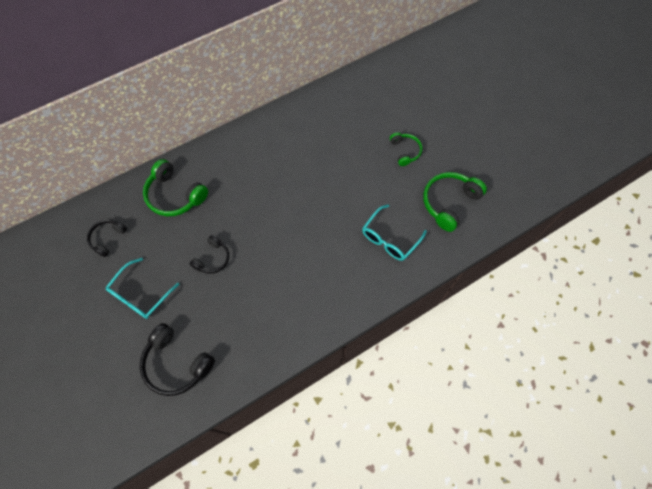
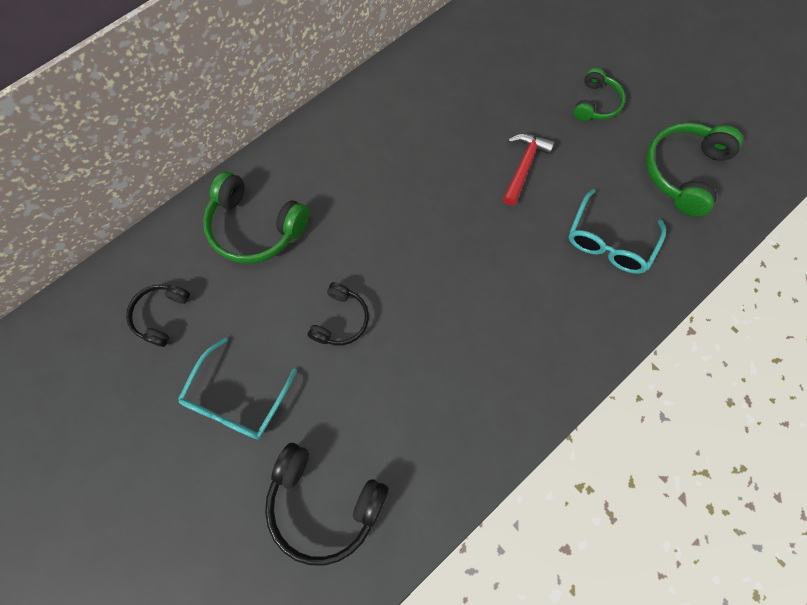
camera: 10 degrees left, 5 degrees up
(348, 184) = (523, 166): none -> red hammer
(405, 151) = (596, 103): green headphones -> green headphones turned 45 degrees clockwise

